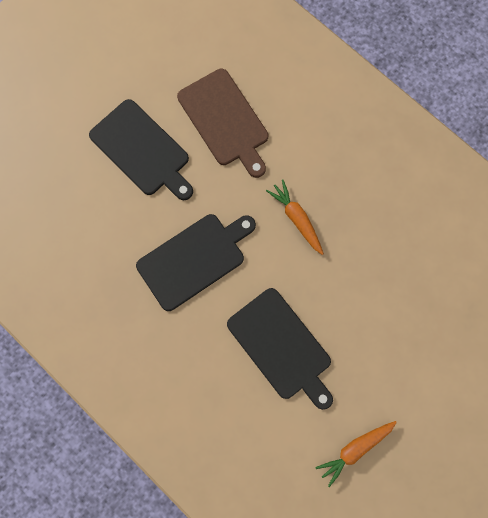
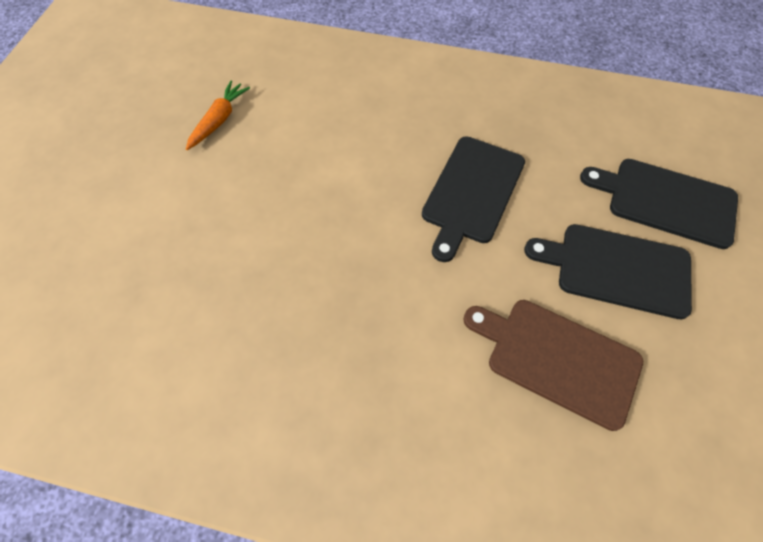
camera: 150 degrees right, 15 degrees down
(281, 347) = (333, 162): black cutting board -> black cutting board (666, 201)
(296, 219) = (391, 287): orange carrot -> none

